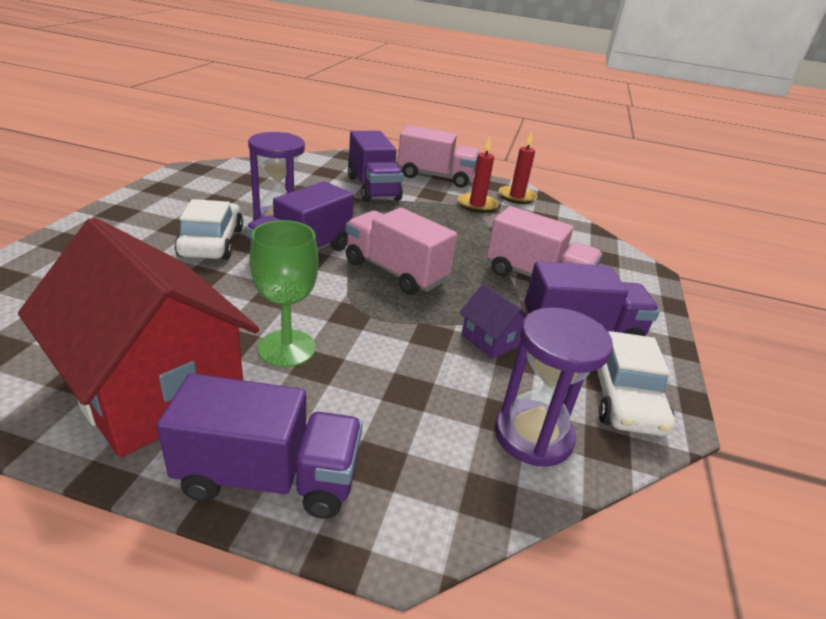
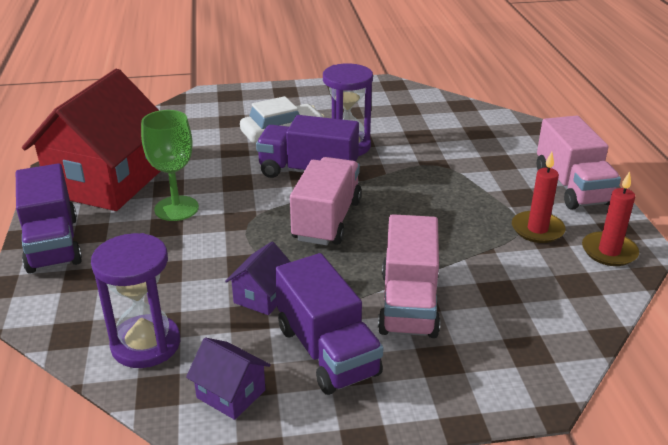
camera: 70 degrees right, 0 degrees up
(373, 188) = (480, 163): purple truck -> none
(623, 398) = (231, 394): white car -> purple house

